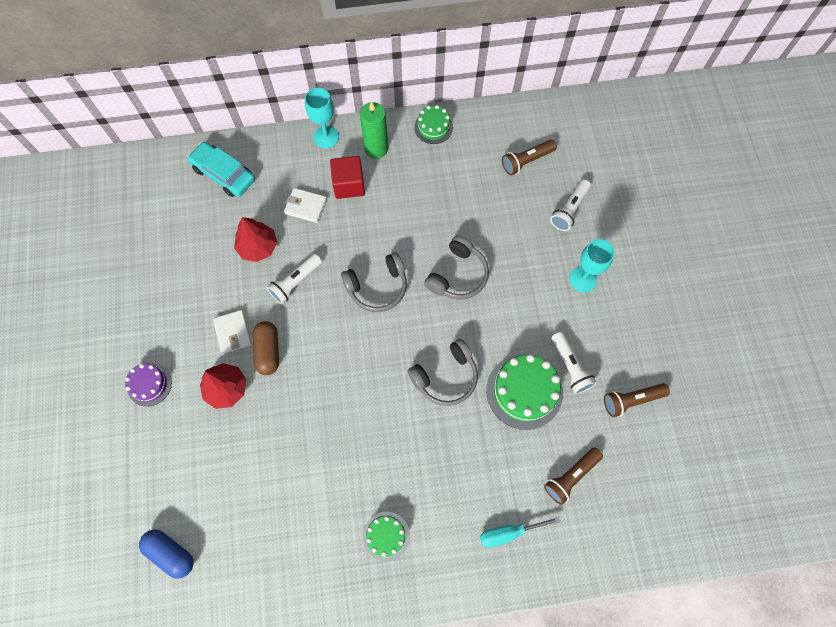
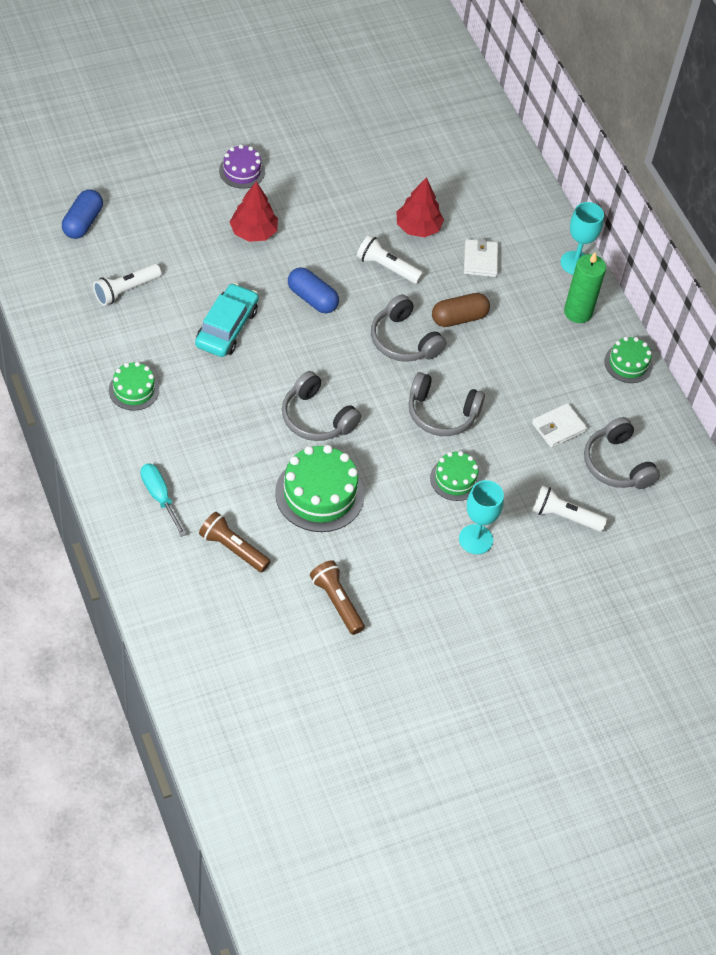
camera: 70 degrees right, 15 degrees down
(224, 174) = (495, 181): turquoise car -> turquoise car (227, 327)
(233, 332) = (314, 225): white wallet -> white wallet (558, 427)
(268, 351) = (303, 258): brown capsule -> brown capsule (459, 318)
(315, 353) = (312, 298): none -> blue capsule
(349, 185) = (521, 294): red cube -> none
(524, 280) = (455, 479): none -> green cake
(526, 161) = (616, 464): brown flashlight -> grey headphones
(570, 366) = (361, 536): white flashlight -> white flashlight (126, 290)

